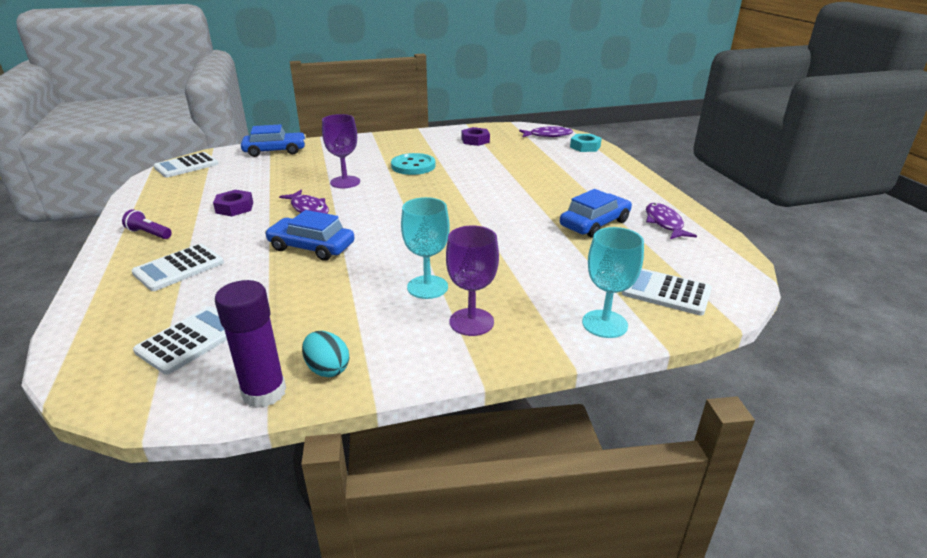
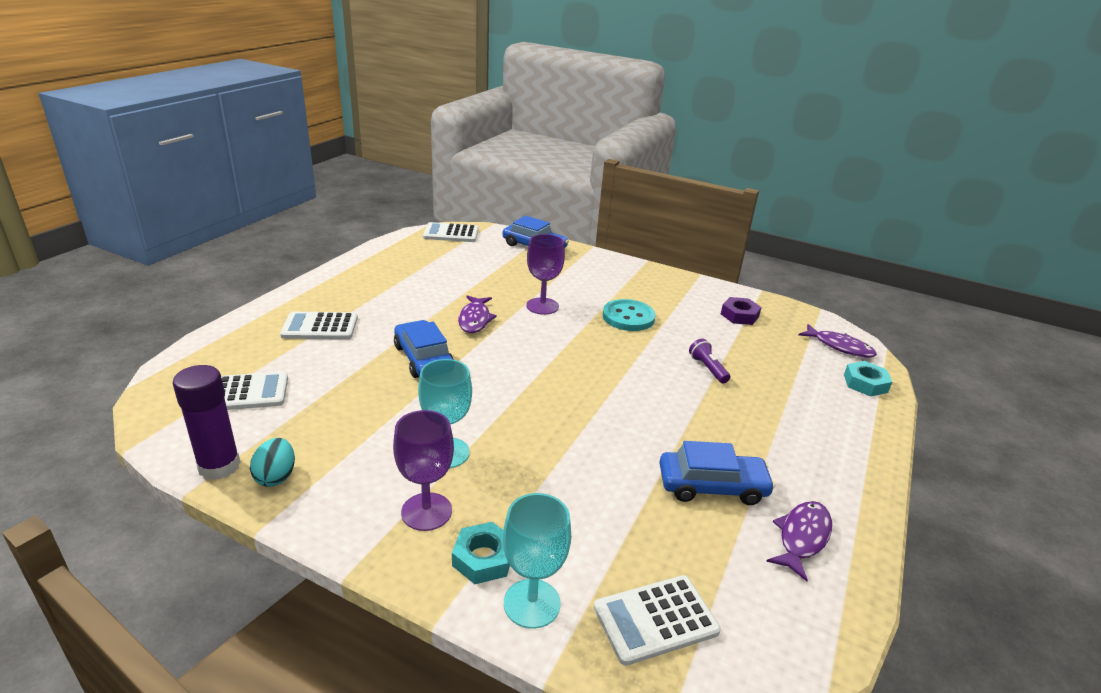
camera: 40 degrees right, 0 degrees up
(149, 234) = (345, 286): purple flashlight -> purple flashlight (708, 368)
(234, 208) = (426, 290): purple nut -> none
(545, 322) = (483, 558): none -> turquoise nut
(666, 292) = (655, 619): white calculator -> white calculator turned 90 degrees counterclockwise

